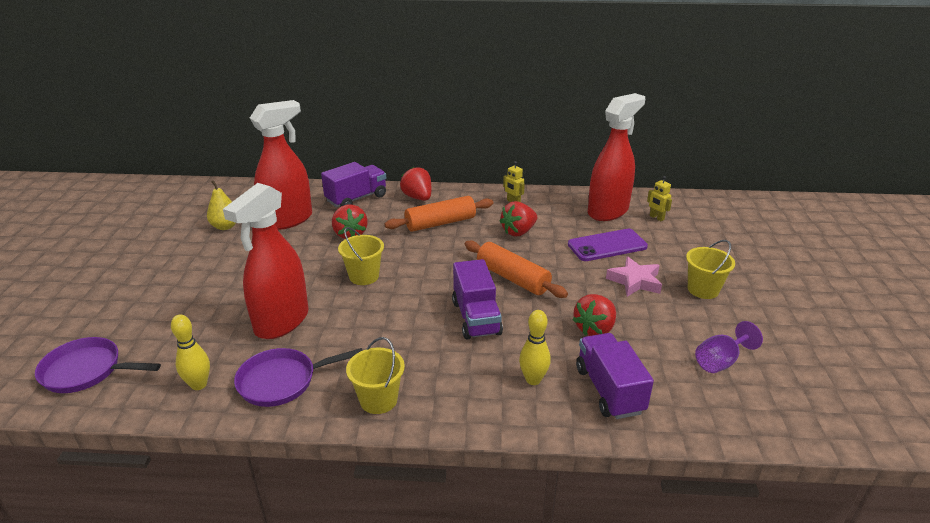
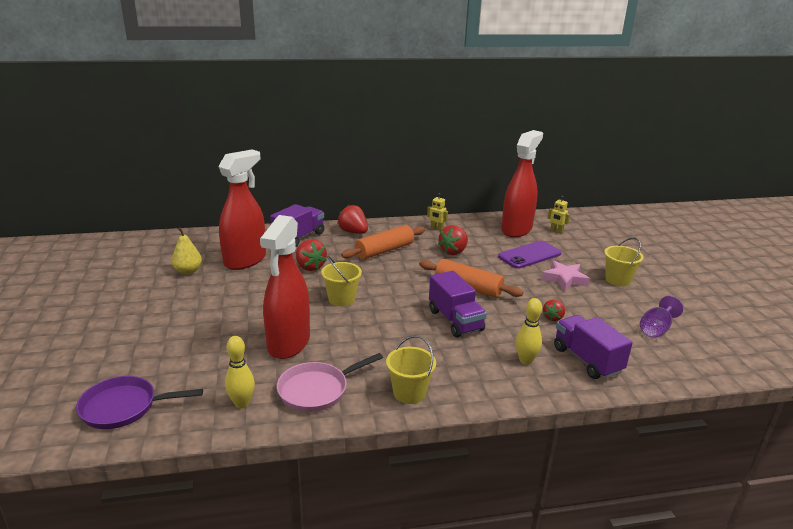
camera: 15 degrees left, 5 degrees down
(282, 381) = (317, 390): purple pan -> pink pan
(594, 329) = (553, 317): red strawberry -> red strawberry, size x0.62

